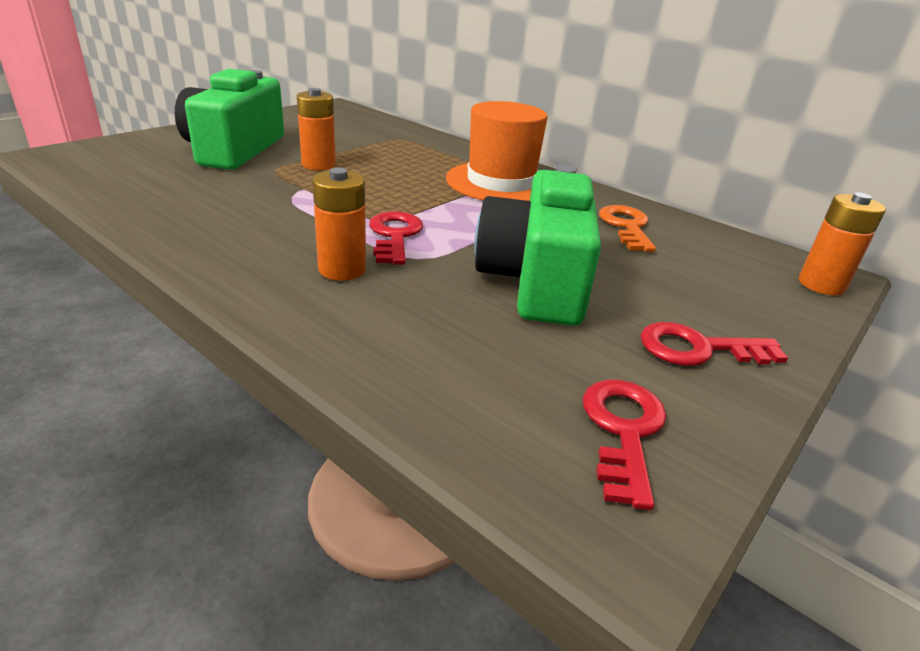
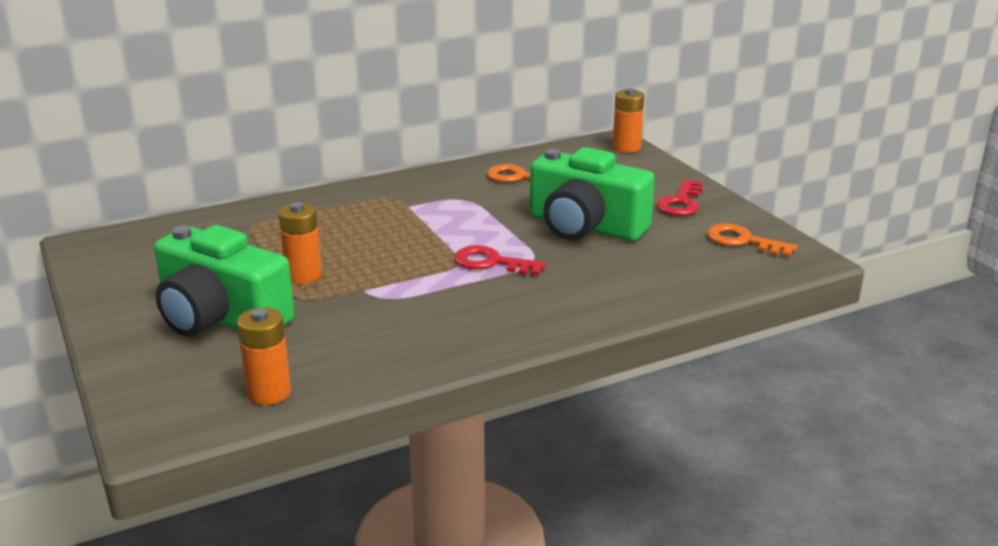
camera: 65 degrees left, 5 degrees down
(342, 269) = (540, 290): orange battery -> orange battery (269, 393)
(501, 183) = (405, 202): orange hat -> none
(623, 431) = (743, 241): red key -> orange key

